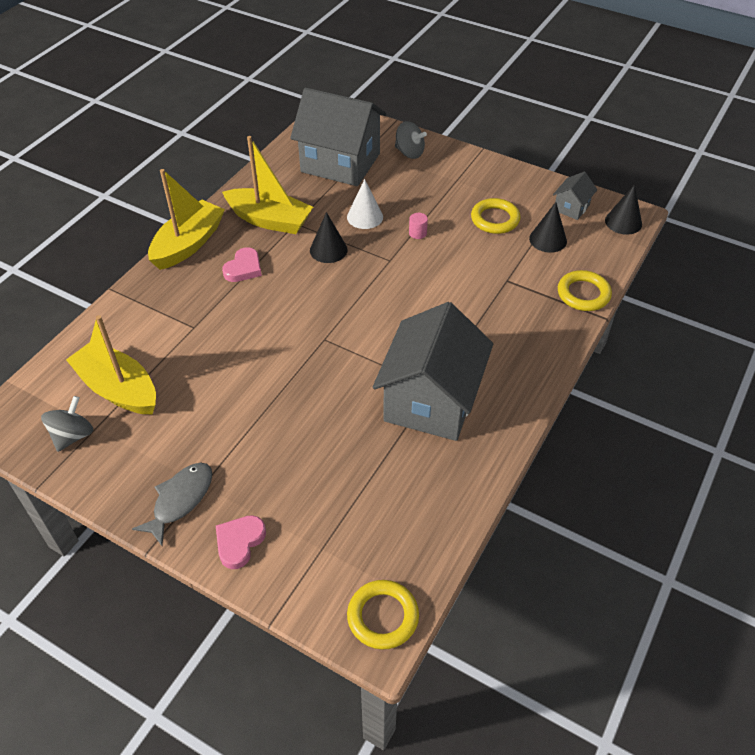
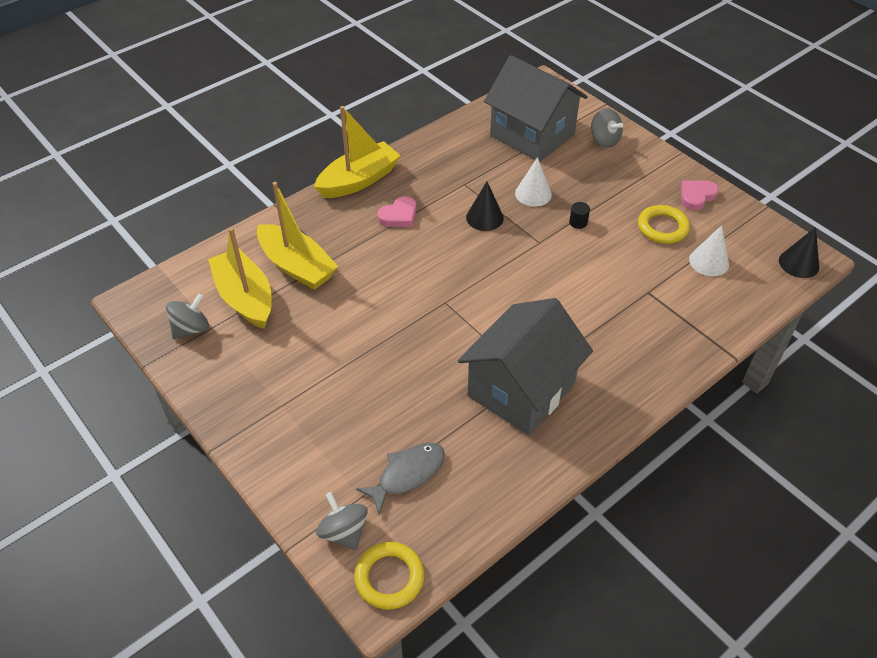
camera: 20 degrees right, 0 degrees up
(180, 500) = (257, 413): grey fish -> grey fish (407, 474)
(239, 542) = (291, 467): pink heart -> pink heart (696, 196)
(269, 220) = (441, 175): yellow boat -> yellow boat (297, 266)
(319, 588) = (344, 532): none -> grey spinning top
(417, 233) = (578, 222): pink cylinder -> black cylinder
(548, 239) = (709, 261): black cone -> white cone
(571, 207) = (748, 235): grey house -> none
(583, 294) = (722, 326): yellow ring -> none

